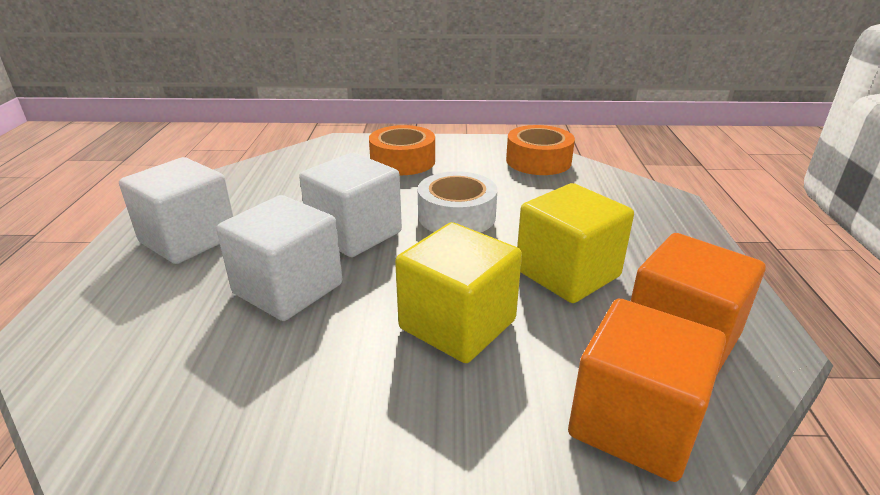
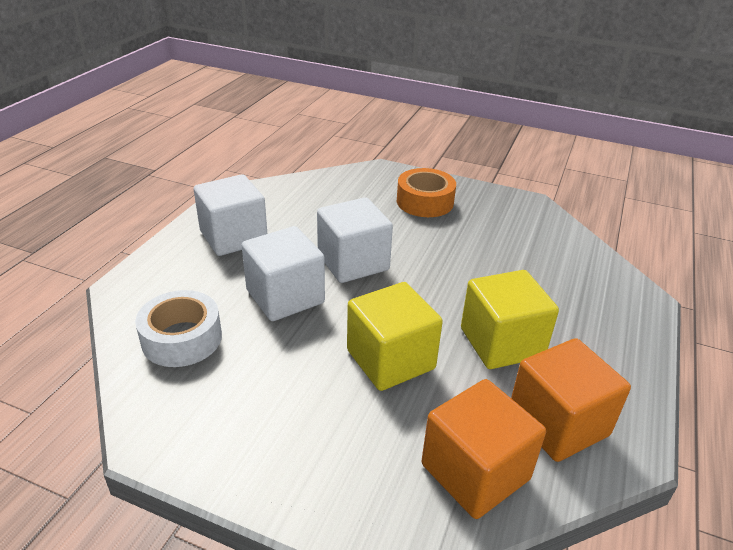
camera: 20 degrees right, 5 degrees up
(456, 216) = (441, 266): white tape -> white tape (182, 338)
(538, 161) = (545, 228): orange tape -> none

